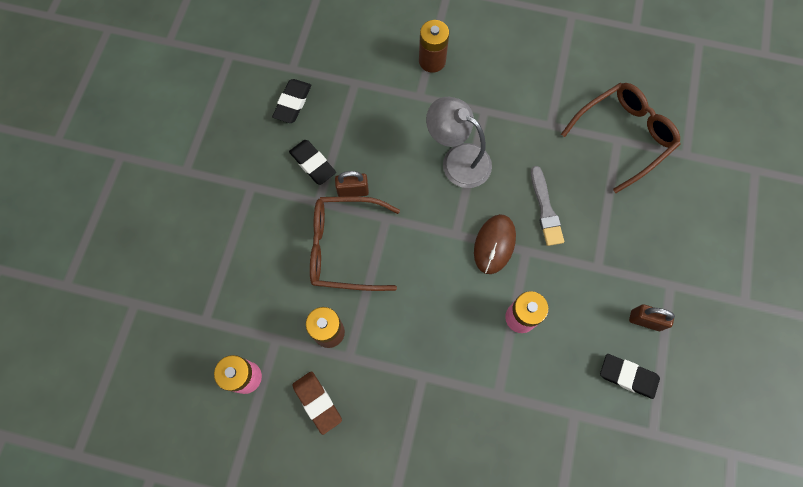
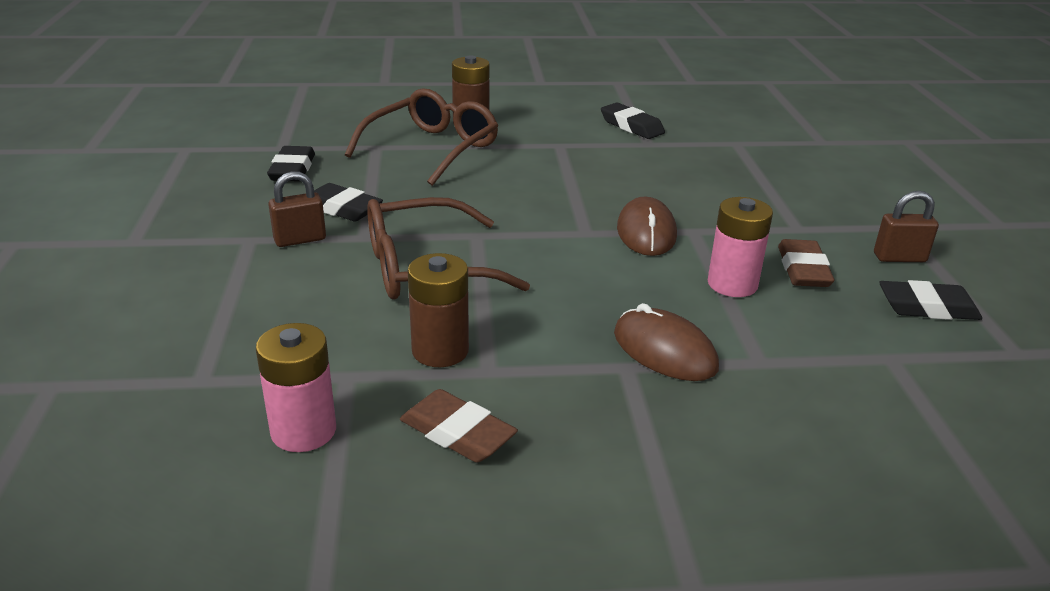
camera: 20 degrees left, 40 degrees down
(353, 191) = (414, 221): brown padlock -> brown padlock (300, 240)
(449, 369) = (664, 350): none -> brown mouse
(457, 159) = (549, 179): grey lamp -> none
(545, 209) = (691, 197): grey brush -> none
(550, 94) = (631, 126): none -> black eraser
(573, 315) = (803, 270): none -> brown eraser
(623, 137) = (741, 140): brown glasses -> brown glasses (431, 149)

